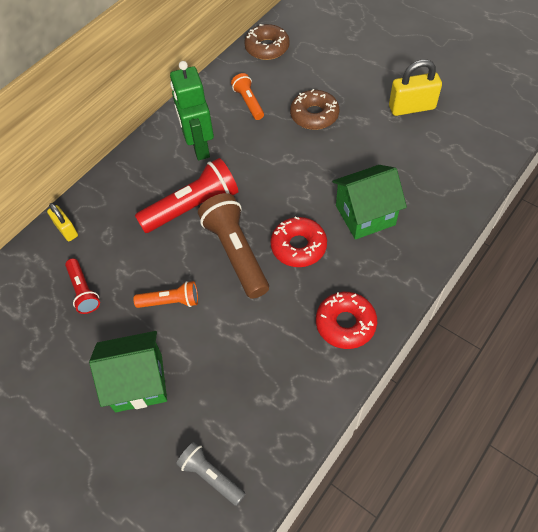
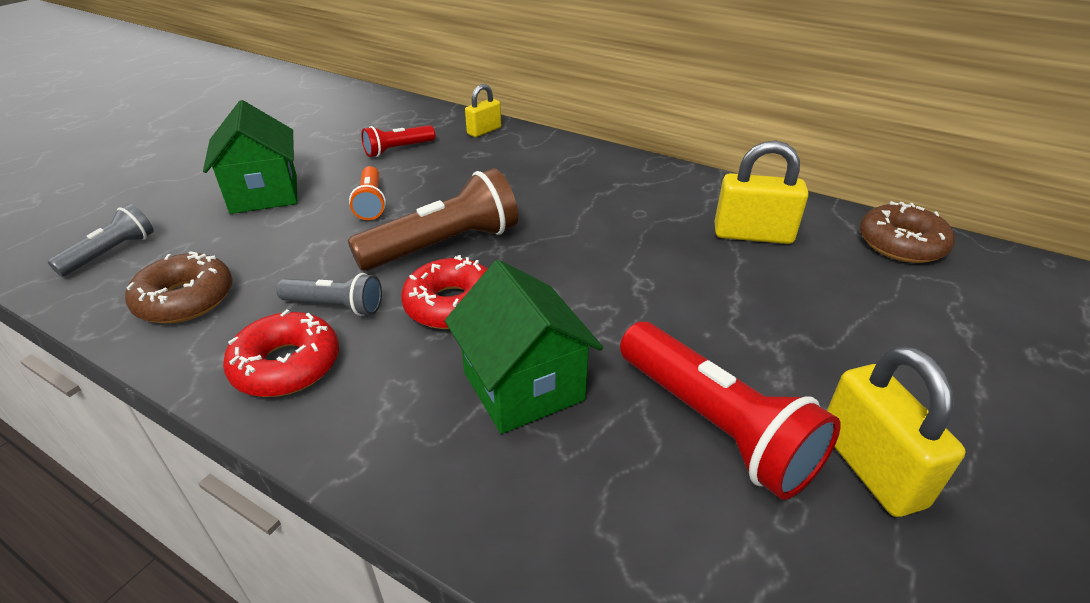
camera: 80 degrees right, 20 degrees down
(192, 207) = (524, 204): red flashlight -> red flashlight (714, 425)
(199, 147) = (638, 199): green robot -> none
(249, 102) = (753, 235): orange flashlight -> yellow padlock
(294, 307) = (335, 306): none -> grey flashlight
(314, 115) = (760, 308): brown donut -> brown donut (185, 299)

